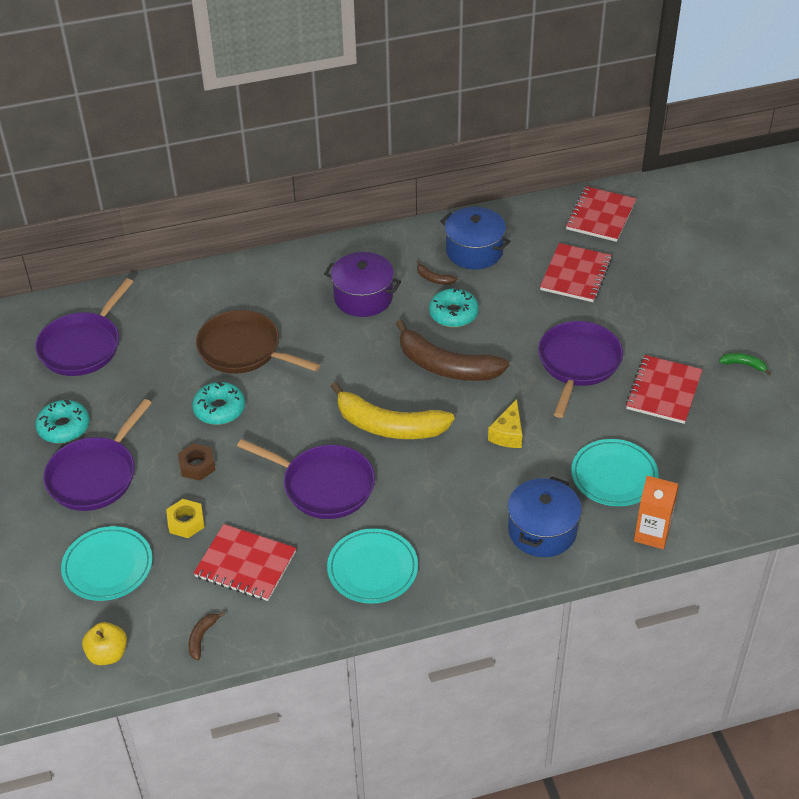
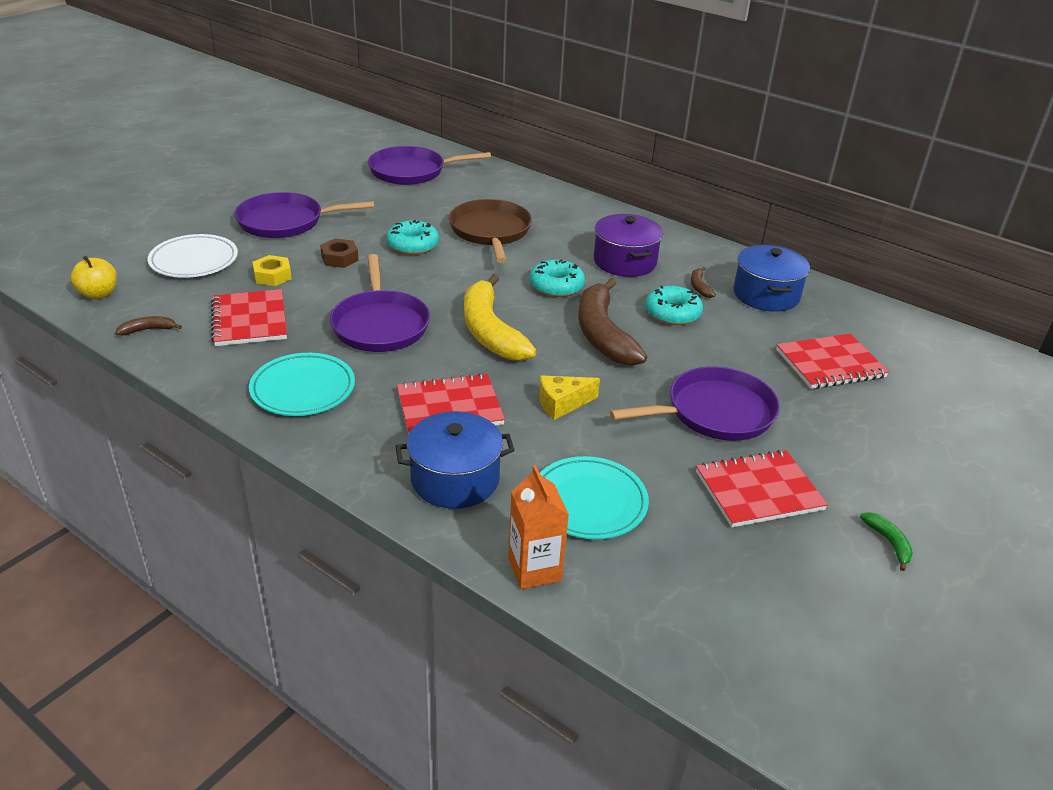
camera: 50 degrees right, 10 degrees down
(64, 427) = (322, 193): turquoise donut -> turquoise donut (556, 286)
(108, 566) = (194, 260): turquoise plate -> white plate
(600, 216) = (932, 348): red notebook -> red notebook (449, 407)

